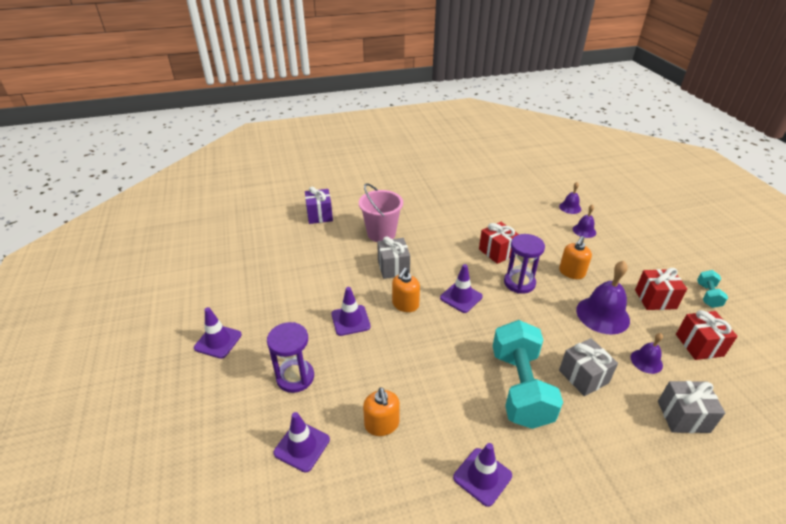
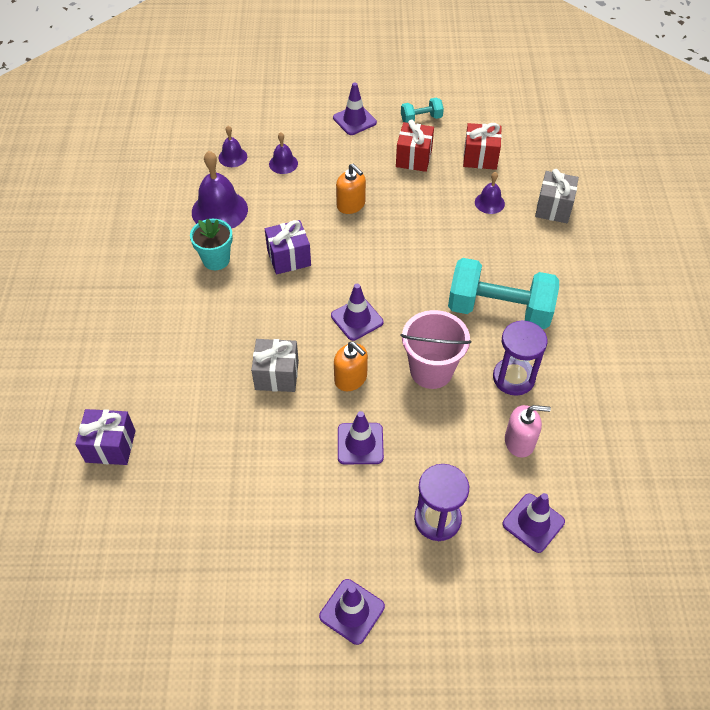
camera: 75 degrees left, 15 degrees up
(381, 233) = (196, 373): pink bucket -> pink bucket (431, 370)
(381, 424) = (519, 441): orange soap dispenser -> pink soap dispenser
(474, 221) = (216, 260): none -> turquoise flower pot
(482, 476) = (589, 372): purple traffic cone -> purple traffic cone (354, 120)
(497, 252) = (289, 258): red gift -> purple gift
(519, 283) = (351, 257): purple hourglass -> purple hourglass (513, 378)
(583, 376) = (496, 256): grey gift -> none
(602, 315) = (422, 207): purple bell -> purple bell (219, 210)
(708, 295) = (421, 119): turquoise dumbbell -> turquoise dumbbell turned 45 degrees counterclockwise

